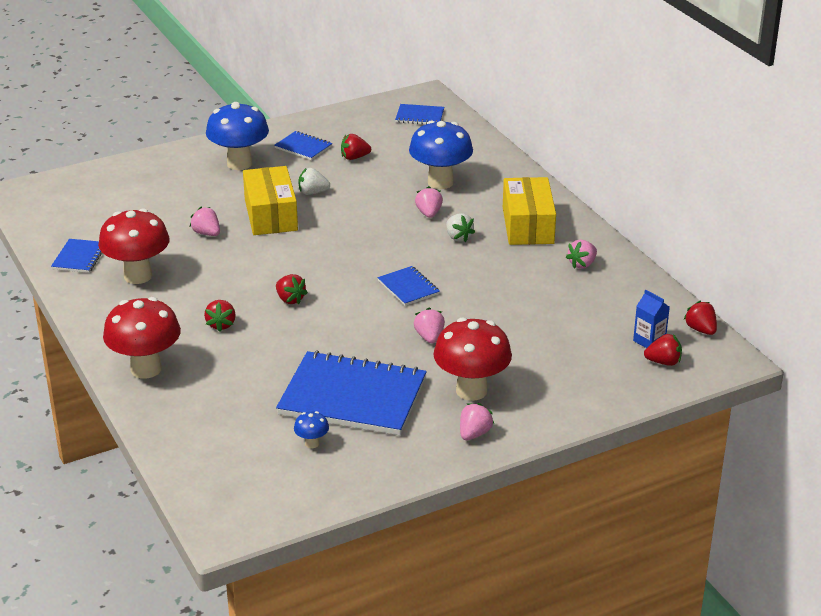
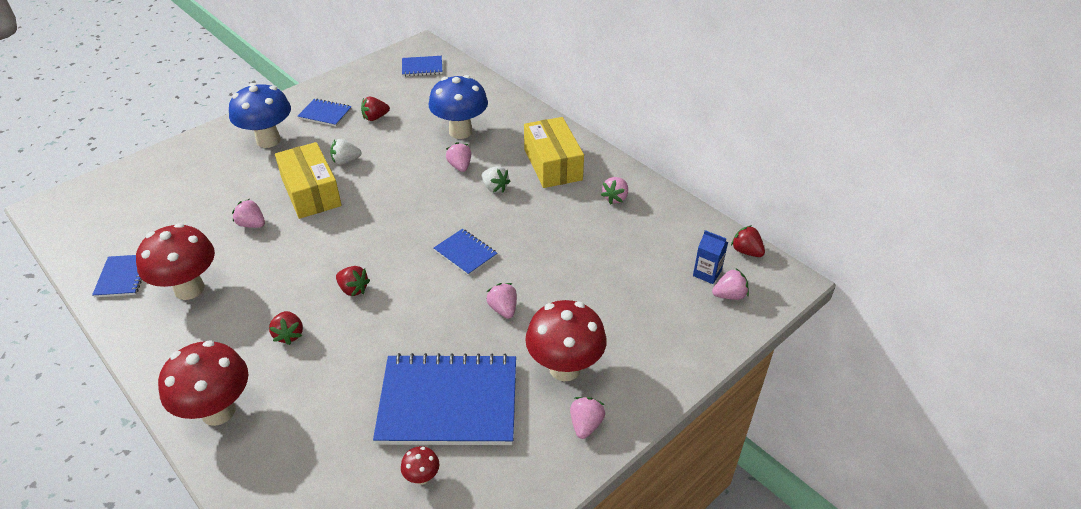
camera: 15 degrees left, 10 degrees up
(312, 443) = (422, 477): blue mushroom -> red mushroom
(663, 362) = (729, 295): red strawberry -> pink strawberry

